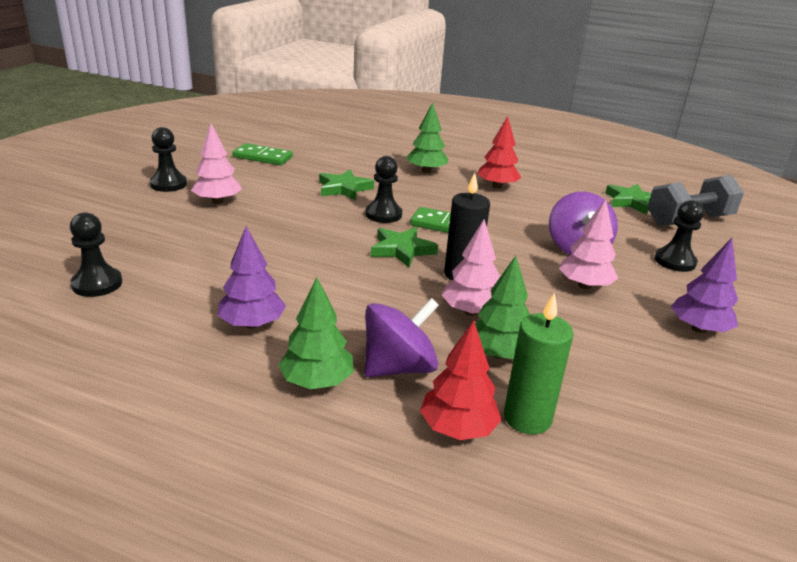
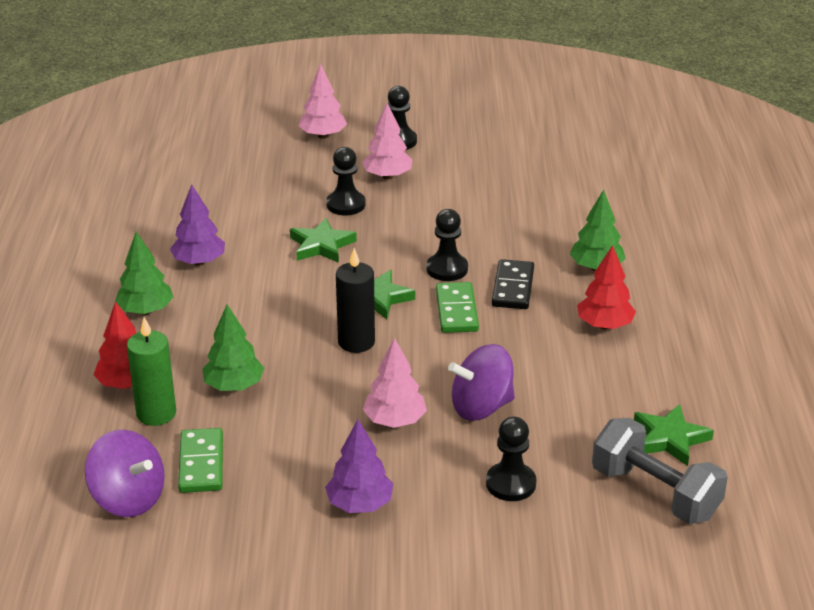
camera: 70 degrees right, 5 degrees up
(97, 284) = (207, 182): black pawn -> black pawn (346, 204)
(262, 157) = (517, 162): green domino -> green domino (201, 463)
(344, 189) = (487, 230): green star -> green star (321, 245)
(399, 367) = (185, 341): purple spinning top -> purple spinning top (128, 498)
(429, 200) = (512, 287): none -> black domino
(471, 311) = (292, 360): pink tree -> pink tree (323, 136)

